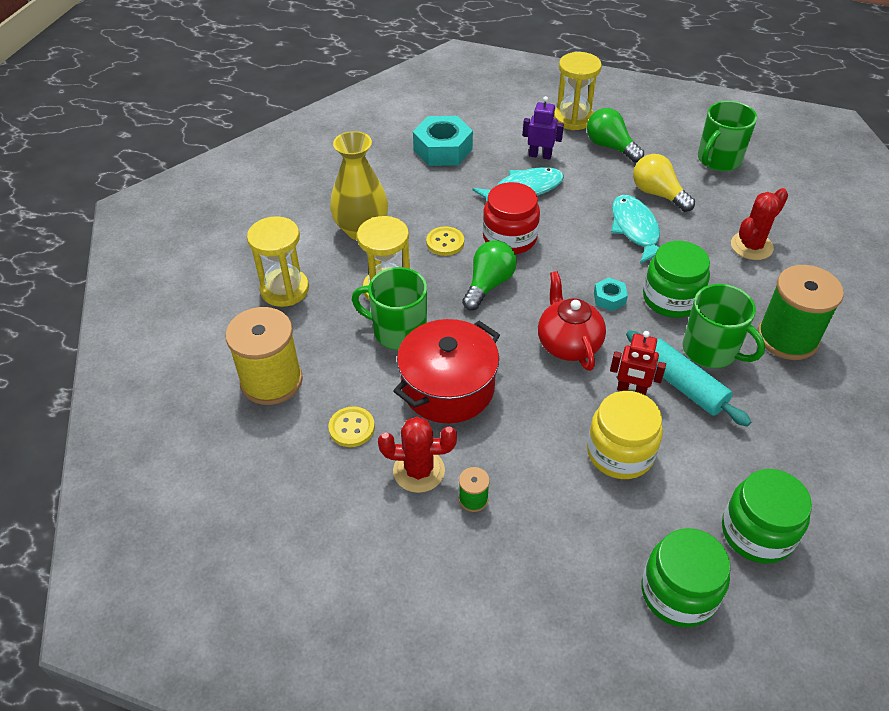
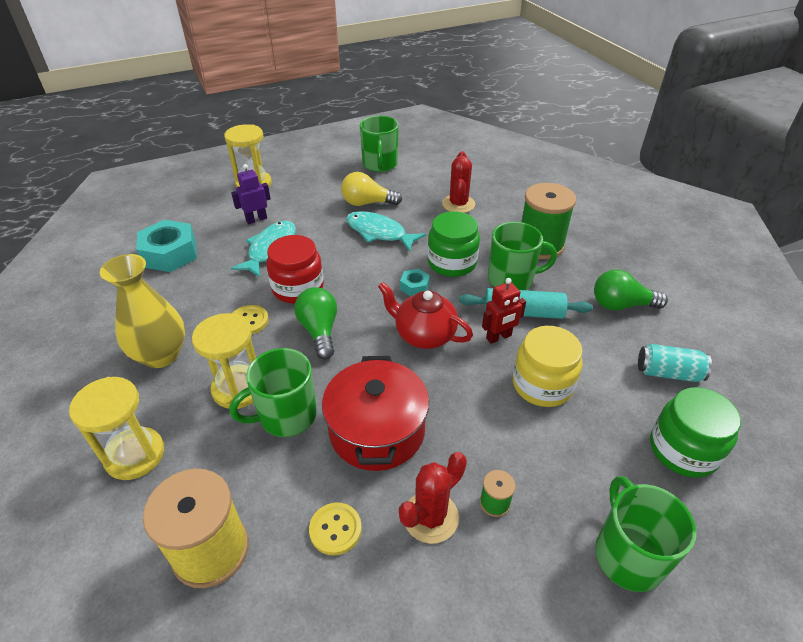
camera: 45 degrees left, 5 degrees down
(527, 611) = (628, 555): none -> green mug
(610, 147) = (301, 189): green light bulb -> green light bulb (621, 305)
(757, 532) = (668, 373): green jar -> turquoise can

